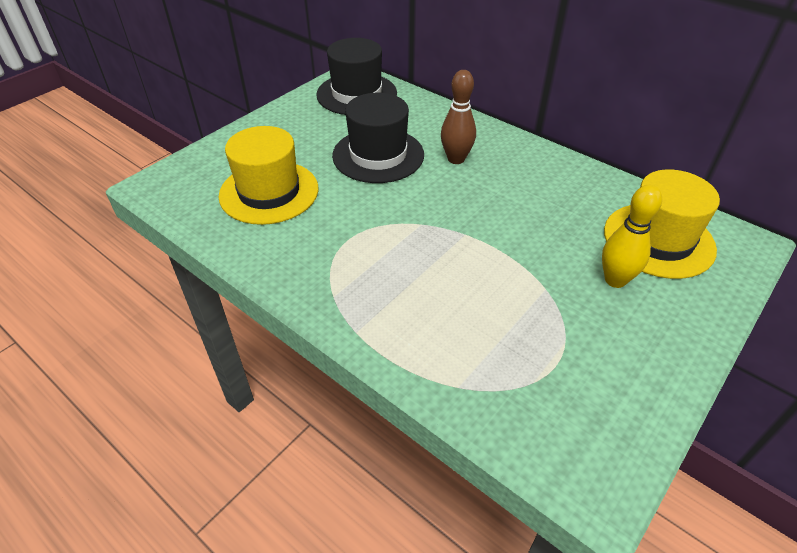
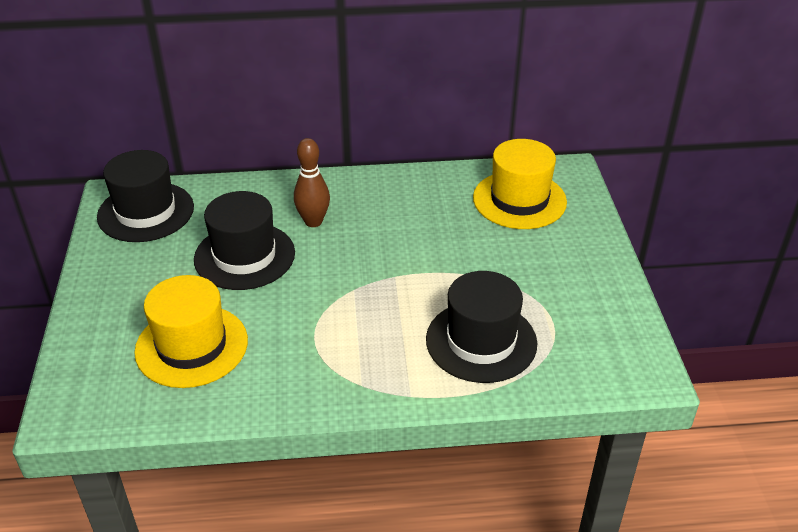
camera: 45 degrees left, 5 degrees down
(468, 332) = (481, 341): none -> black hat
(615, 280) = (525, 244): yellow bowling pin -> none

